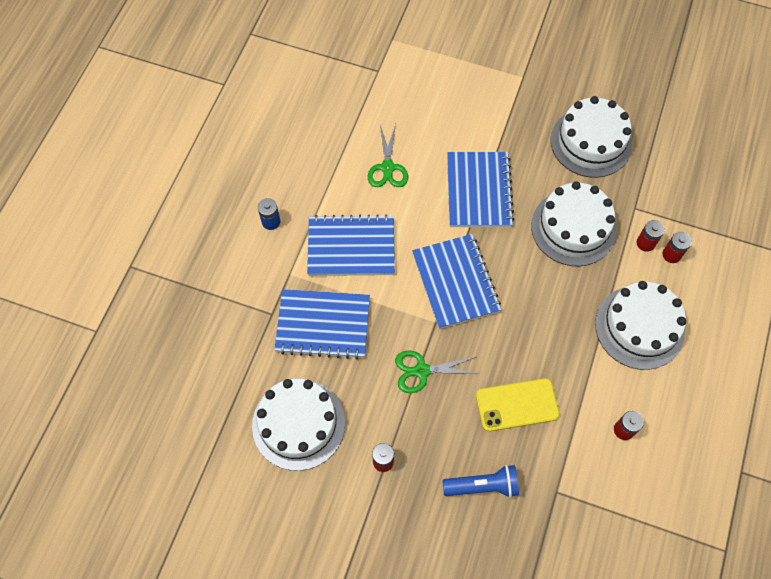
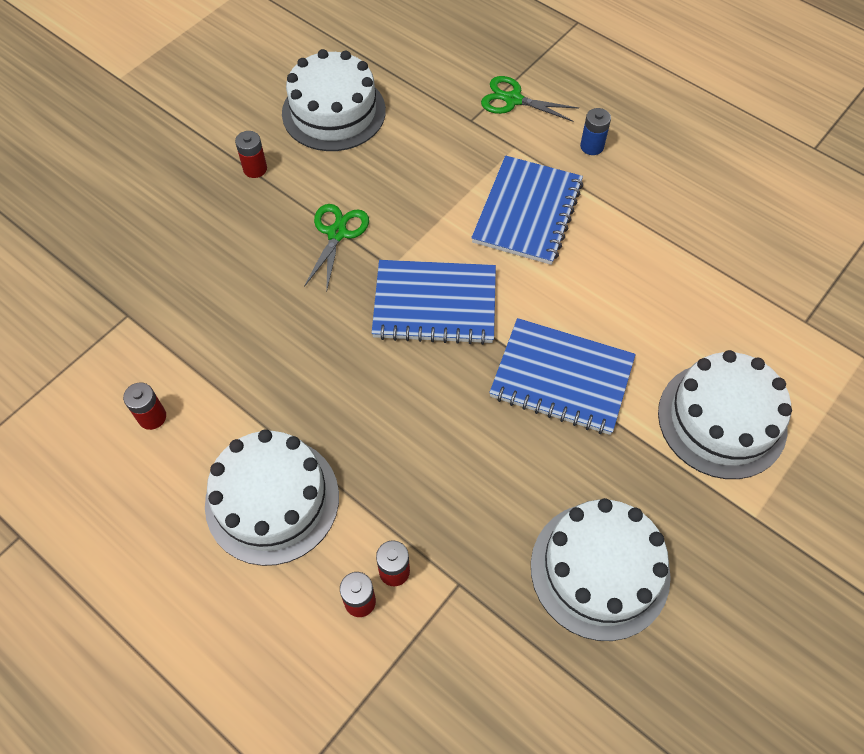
camera: 110 degrees right, 5 degrees down
(323, 325) = (437, 160): blue notebook -> none
(388, 168) = (633, 284): green scissors -> green scissors (513, 100)
(483, 486) = (177, 247): blue flashlight -> none
(517, 405) = (246, 313): yellow phone -> none
(573, 228) = (458, 478): white cake -> white cake (722, 419)

